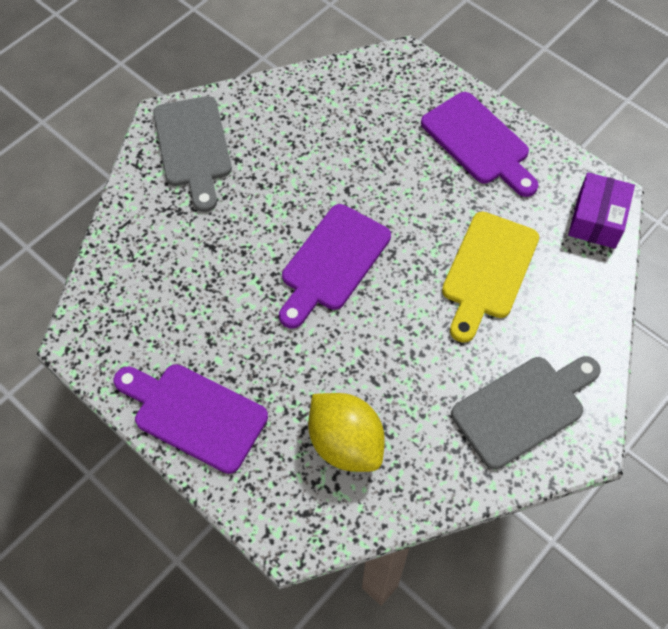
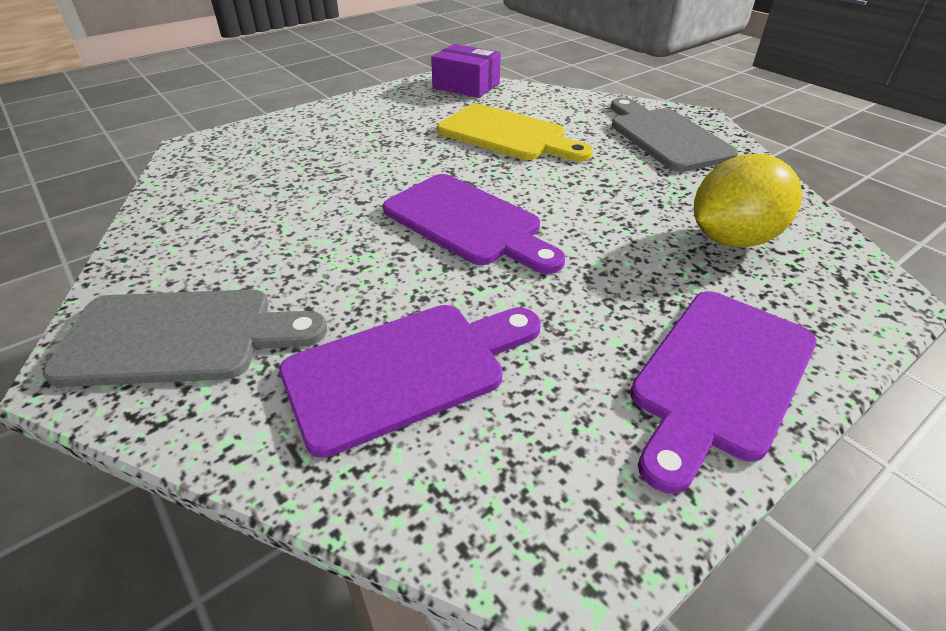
camera: 80 degrees left, 20 degrees down
(479, 142) = (346, 121): purple cutting board -> purple cutting board (405, 370)

